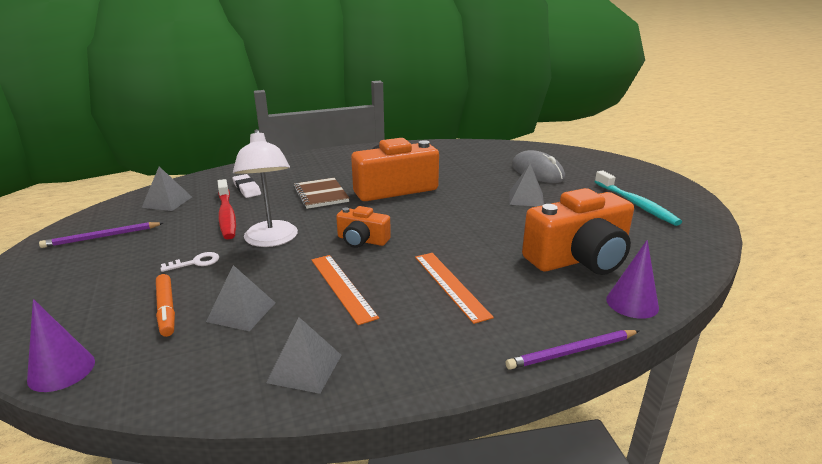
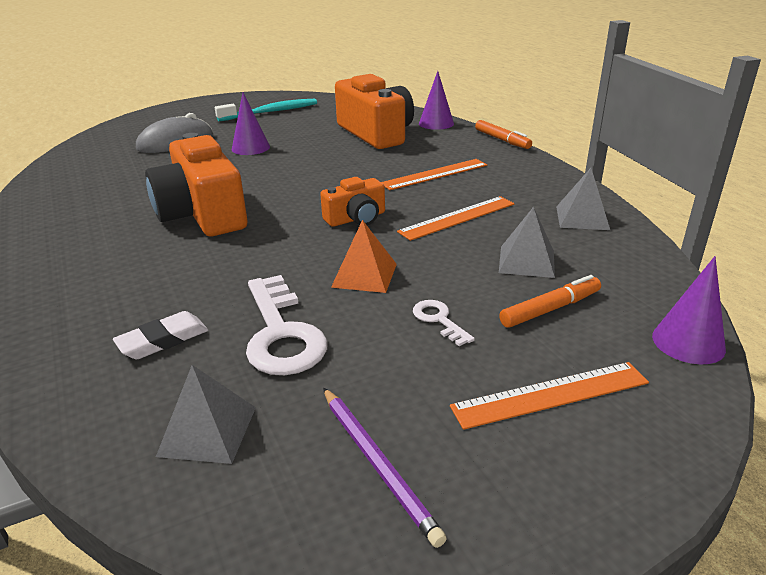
camera: 95 degrees left, 5 degrees up
(86, 292) = (550, 394): none -> orange ruler
(226, 215) = (281, 333): red toothbrush -> white key
(271, 240) = (364, 275): white lamp -> orange pyramid
(321, 195) = (211, 262): brown notebook -> none
(362, 240) = (356, 218): orange camera -> orange camera turned 45 degrees clockwise
(526, 198) = (250, 148): grey pyramid -> purple cone
(572, 352) = (502, 140): purple pencil -> orange marker

